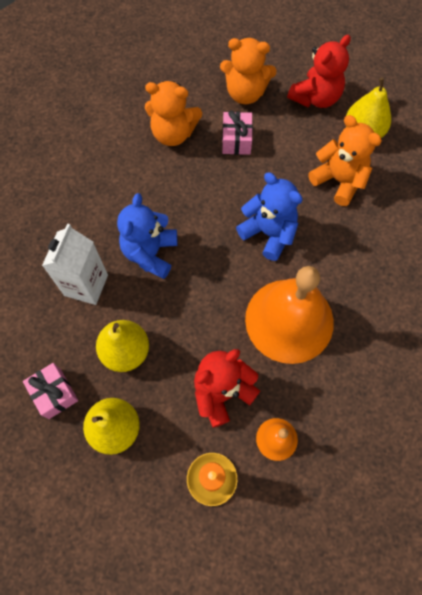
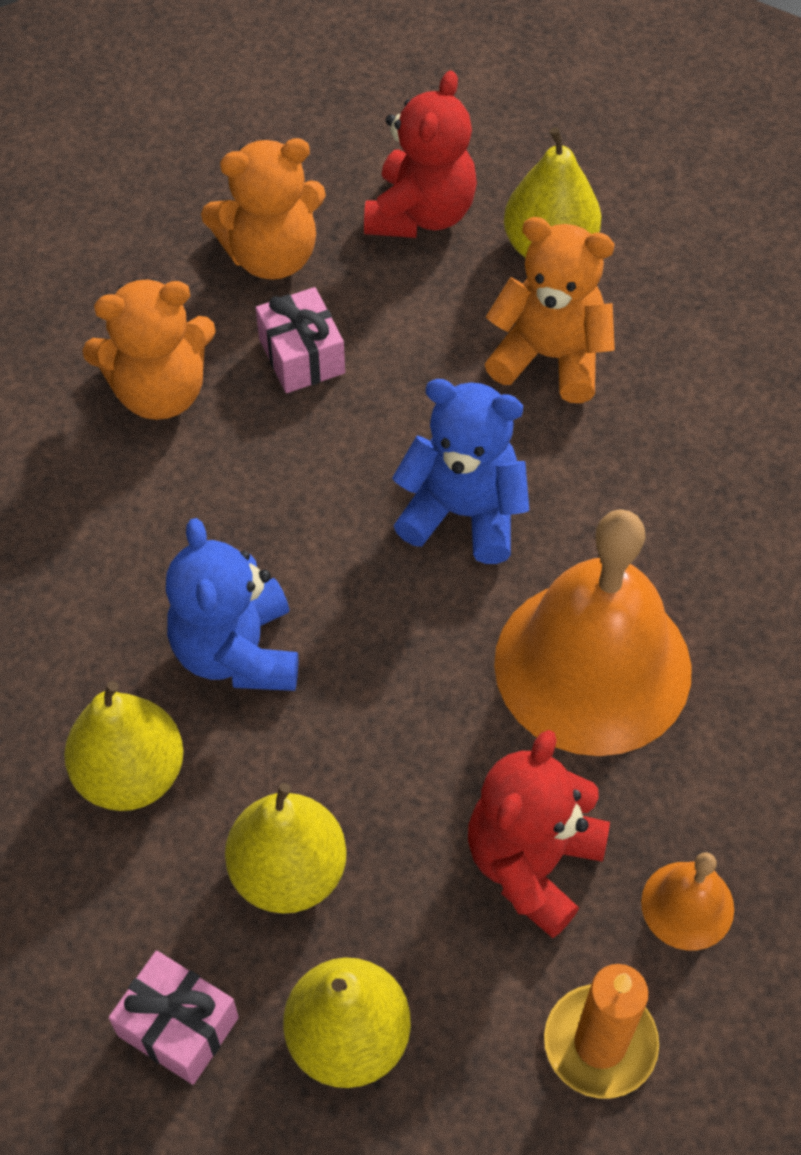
camera: 25 degrees left, 10 degrees down
(86, 285) = (131, 774): white carton -> yellow pear

